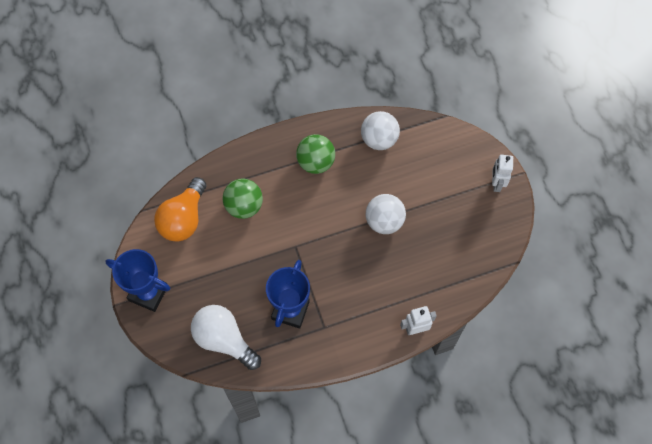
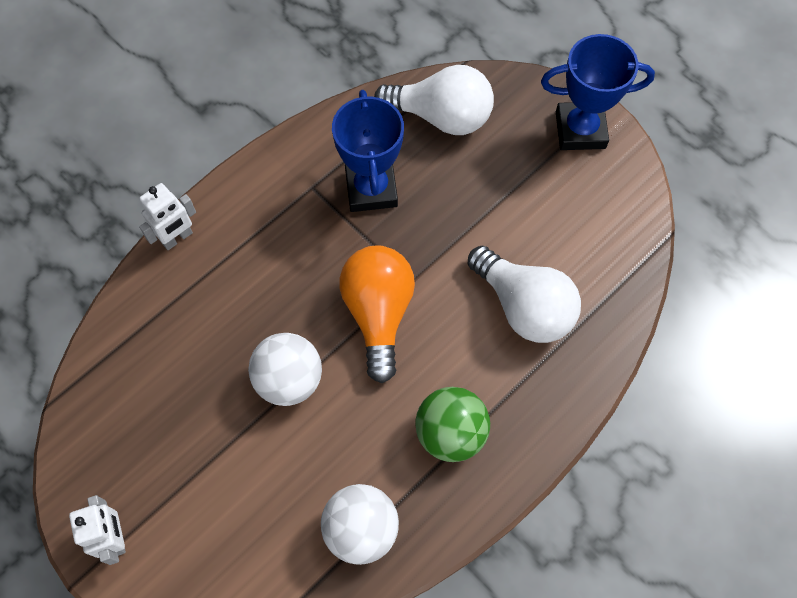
camera: 155 degrees right, 0 degrees up
(184, 219) = (601, 248): orange light bulb -> orange light bulb (378, 313)
(244, 206) = (524, 306): green ball -> white light bulb

